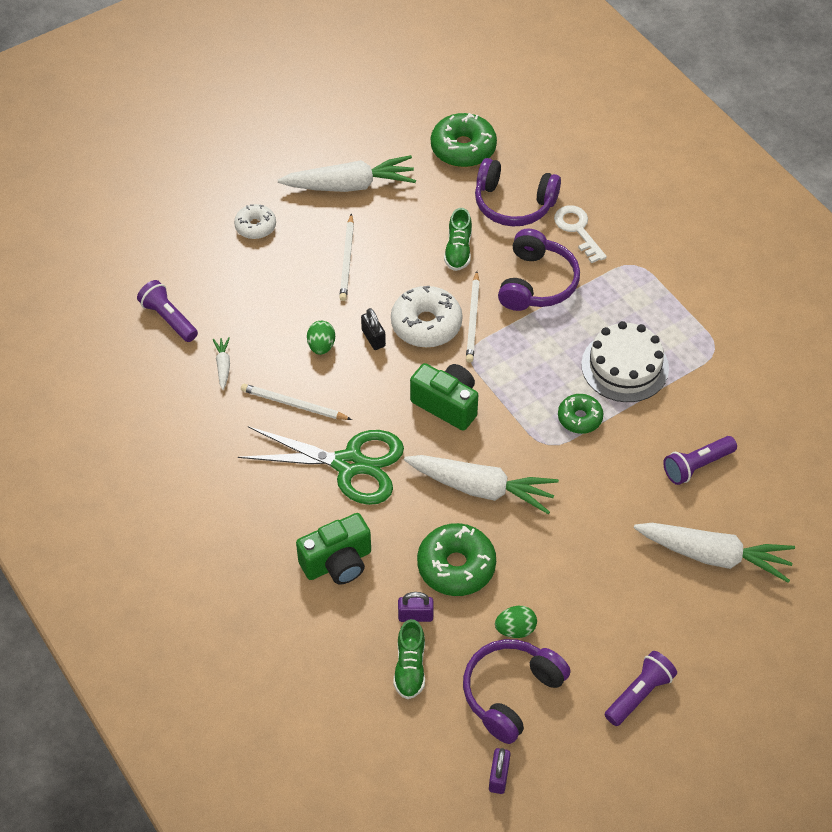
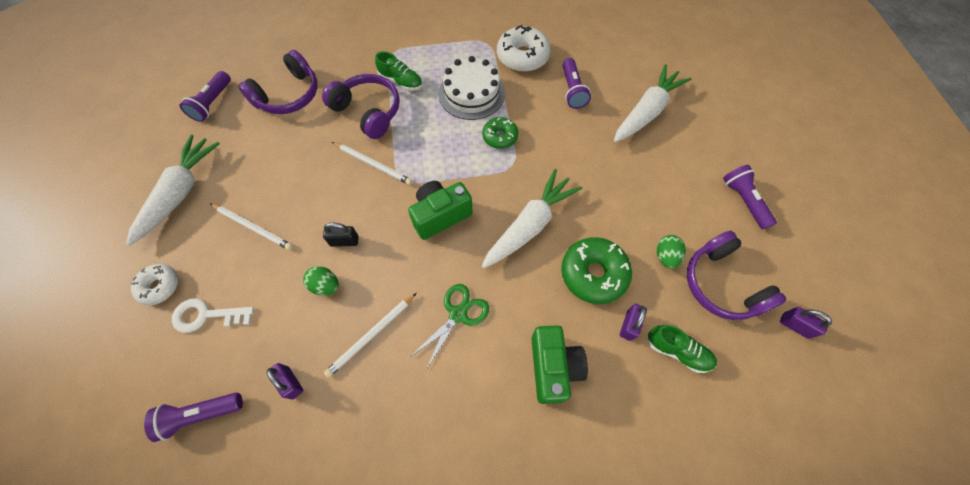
camera: 65 degrees left, 10 degrees up
(223, 366) = (290, 383): white carrot -> purple padlock
(349, 464) = (458, 314): green scissors -> green scissors, size x0.59
(426, 324) = (356, 197): white donut -> white donut (522, 57)
(458, 250) = (303, 146): green shoe -> green shoe (401, 81)
(463, 148) = (213, 103): green donut -> purple flashlight
(577, 230) = (340, 69): white key -> white key (206, 315)

